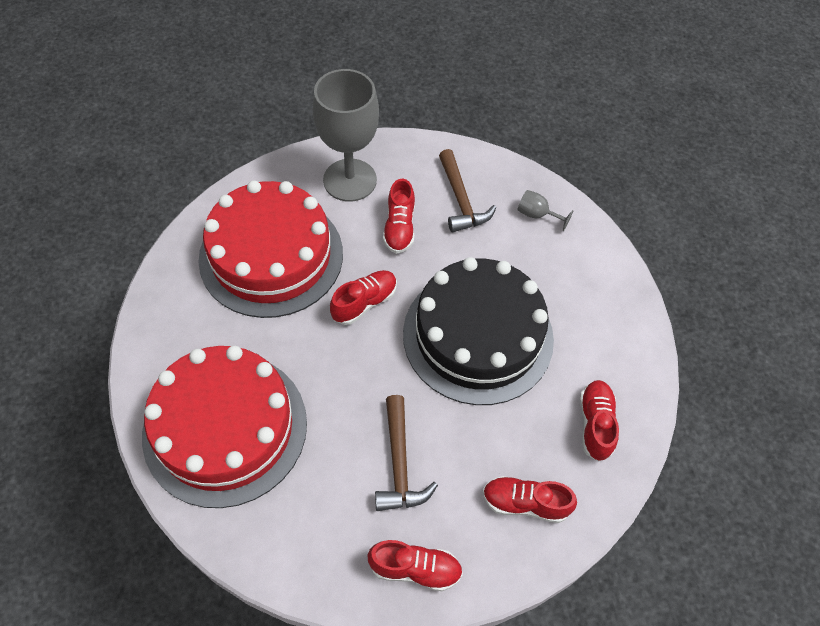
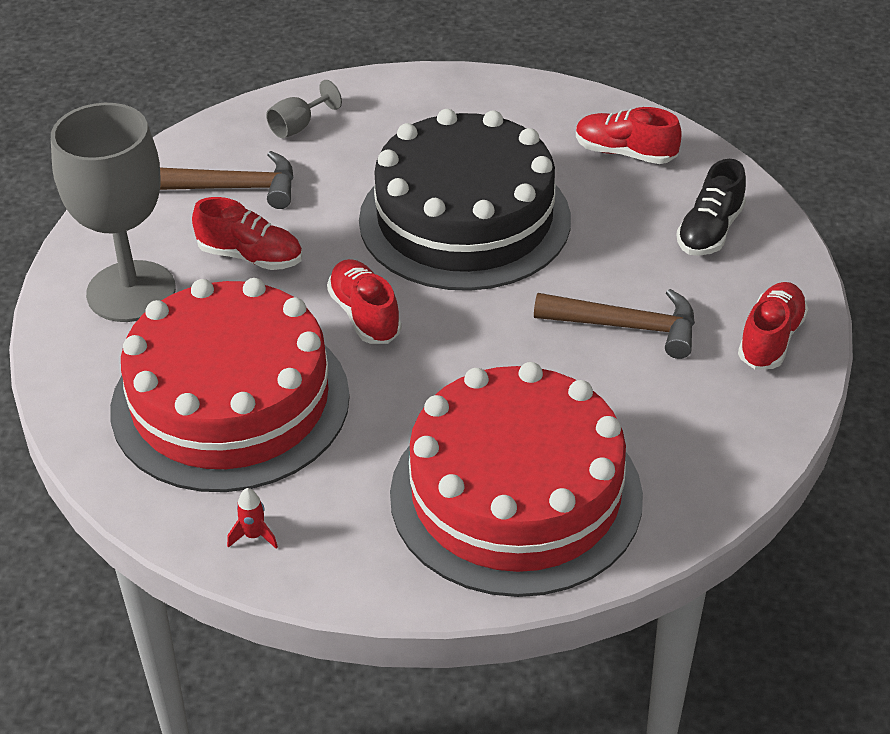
camera: 70 degrees left, 15 degrees down
(169, 298) = (254, 536): none -> red rocket
(525, 503) = (710, 231): red shoe -> black shoe

